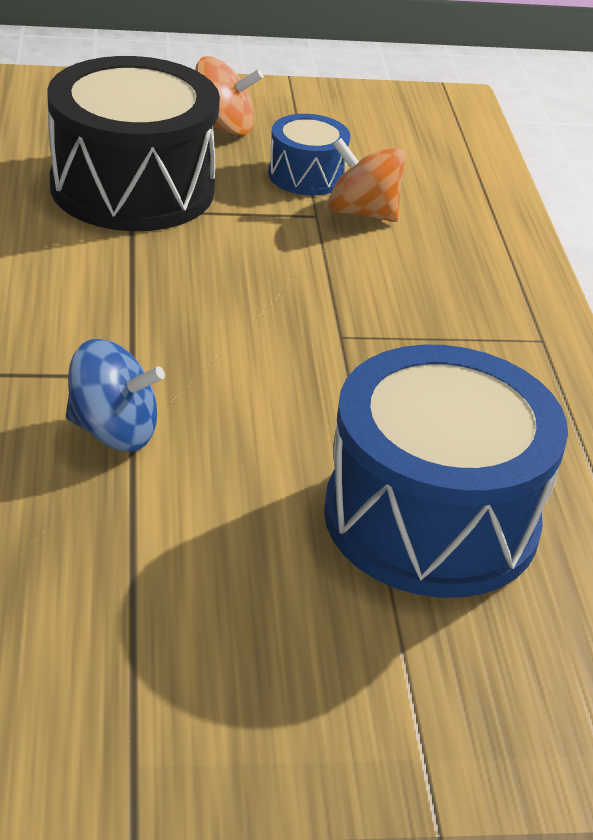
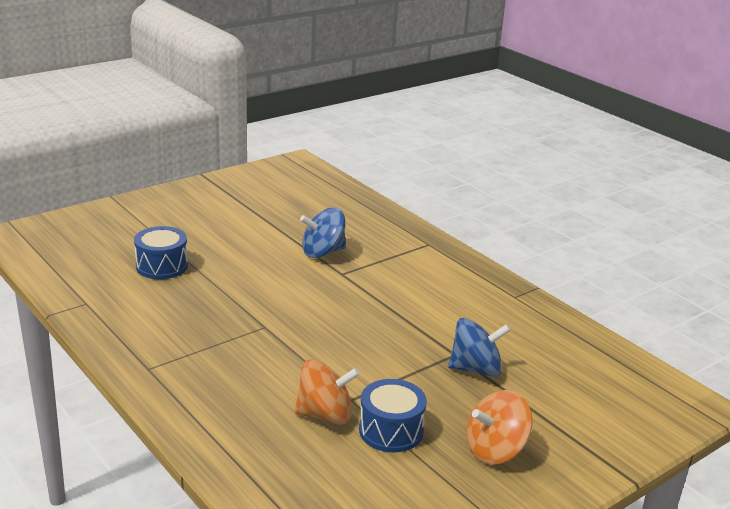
camera: 150 degrees right, 10 degrees down
(132, 188) = (476, 369): black drum -> blue spinning top
(431, 518) = (162, 266): blue drum -> blue drum, size x0.49

